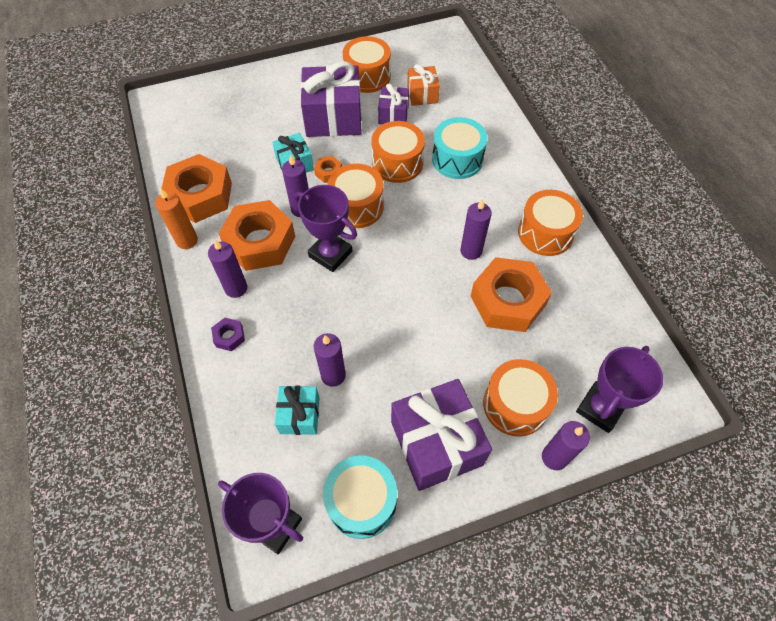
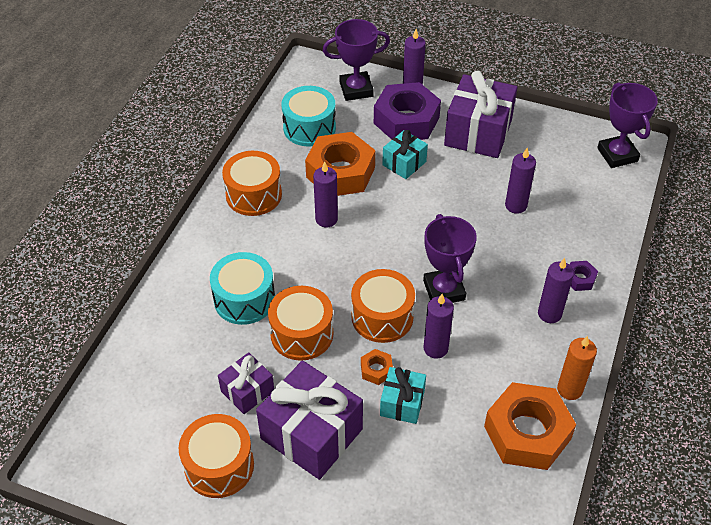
camera: 140 degrees left, 10 degrees down
(260, 242) = (499, 342): orange nut -> none
(299, 415) = (559, 197): turquoise gift -> turquoise gift (404, 163)
(361, 501) = (552, 135): turquoise drum -> turquoise drum (309, 128)
(422, 94) = (190, 394): orange gift -> none
(515, 405) = (406, 120): orange drum -> purple nut

